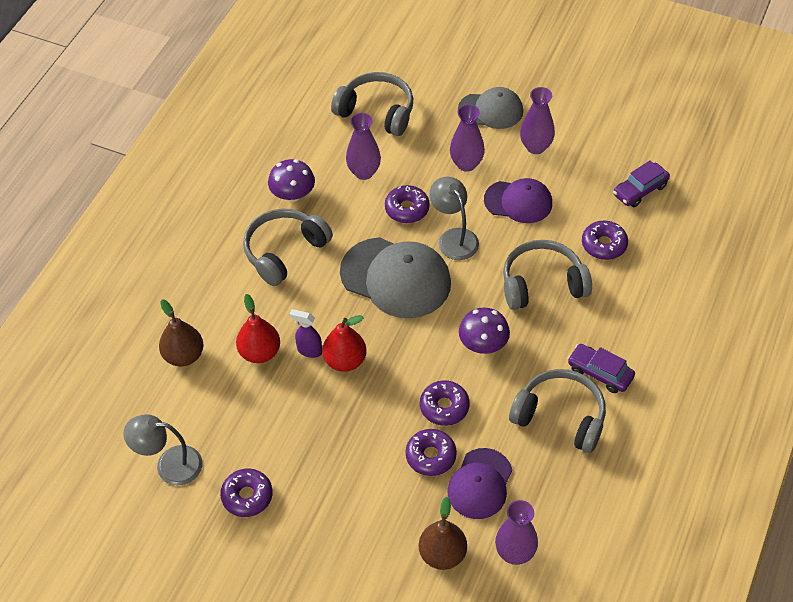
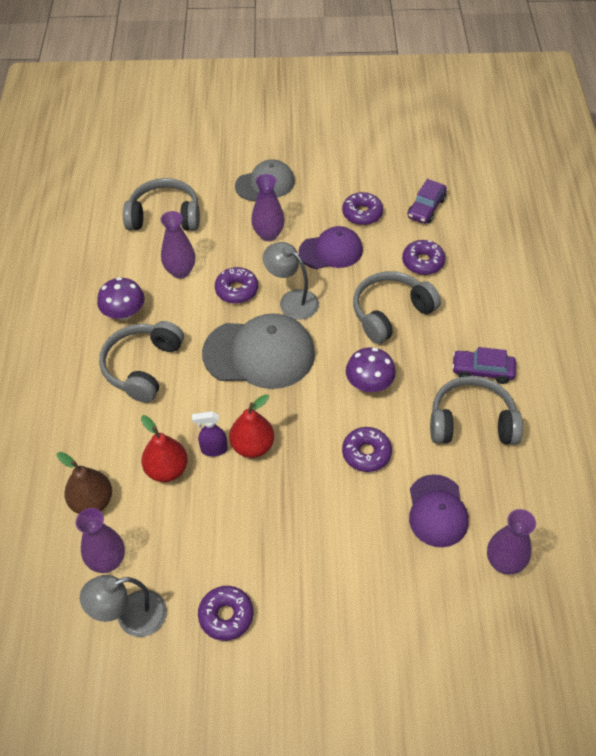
camera: 25 degrees left, 0 degrees up
(431, 456) = (379, 503): purple donut -> purple donut (362, 213)
(442, 554) = (441, 592): brown pear -> none
(535, 147) = (320, 201): purple vase -> purple vase (107, 561)

